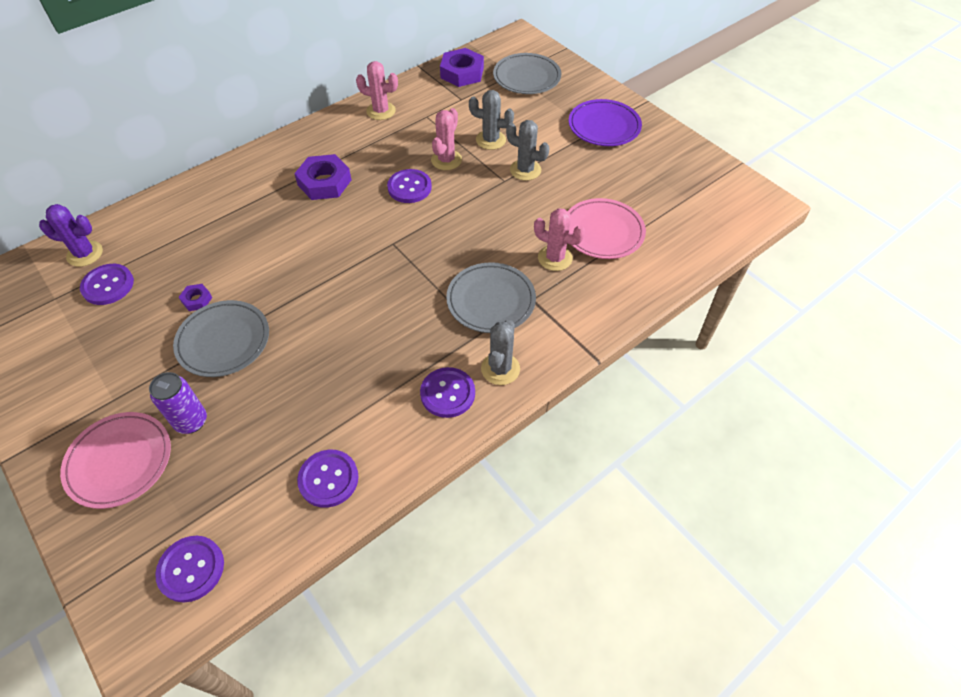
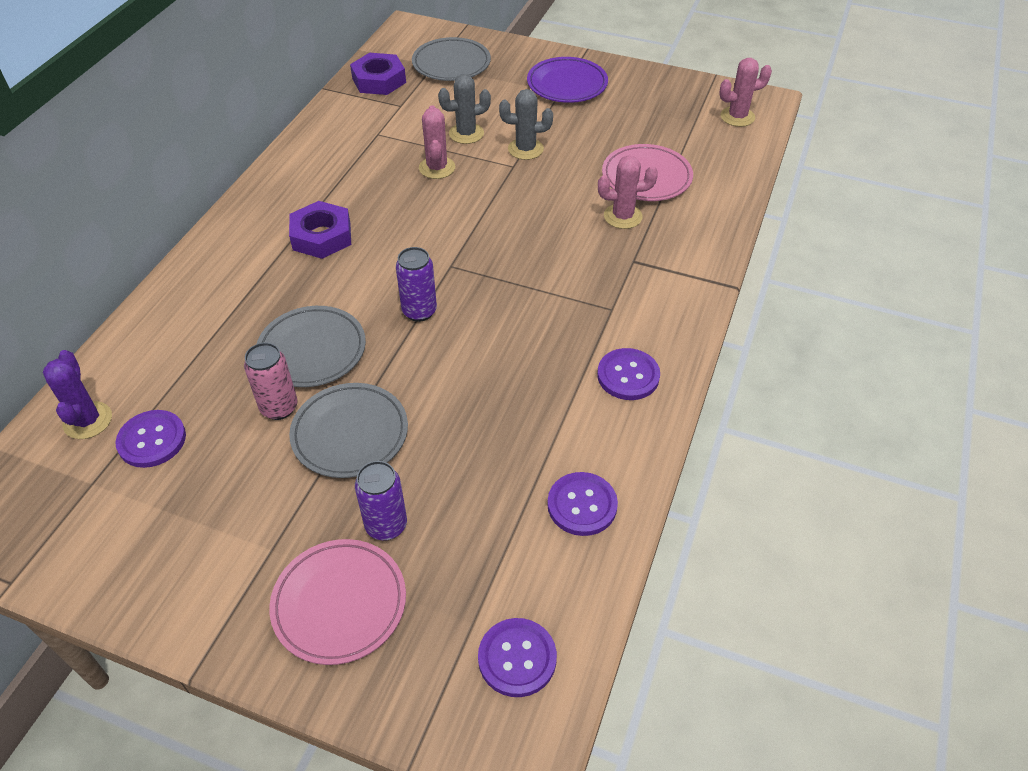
camera: 30 degrees left, 5 degrees down
(85, 254) = (88, 420): purple cactus -> purple cactus turned 75 degrees counterclockwise
(197, 300) = (279, 408): purple nut -> pink can
(342, 270) = (419, 311): none -> purple can
(381, 111) = (322, 145): pink cactus -> pink cactus (737, 117)
(409, 187) = (421, 207): purple button -> none
(491, 301) = (596, 278): grey plate -> grey plate (312, 350)
(500, 369) = (657, 332): grey cactus -> none

